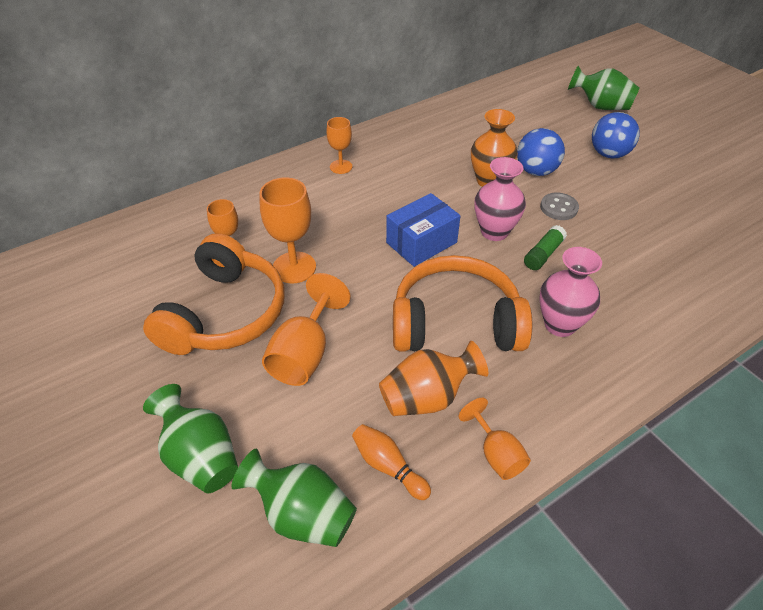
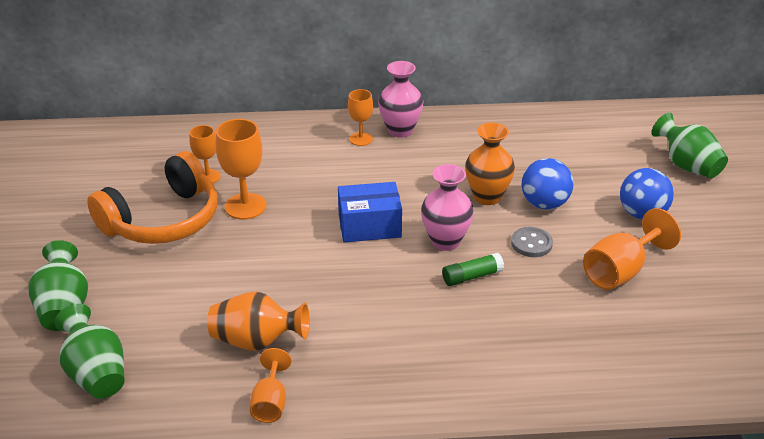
camera: 30 degrees right, 10 degrees down
(304, 353) = (195, 272): orange goblet -> orange goblet (620, 271)
(388, 466) = (182, 373): orange bowling pin -> none
(455, 323) = (335, 298): orange headphones -> none
(560, 324) = (425, 337): pink vase -> pink vase (400, 130)

